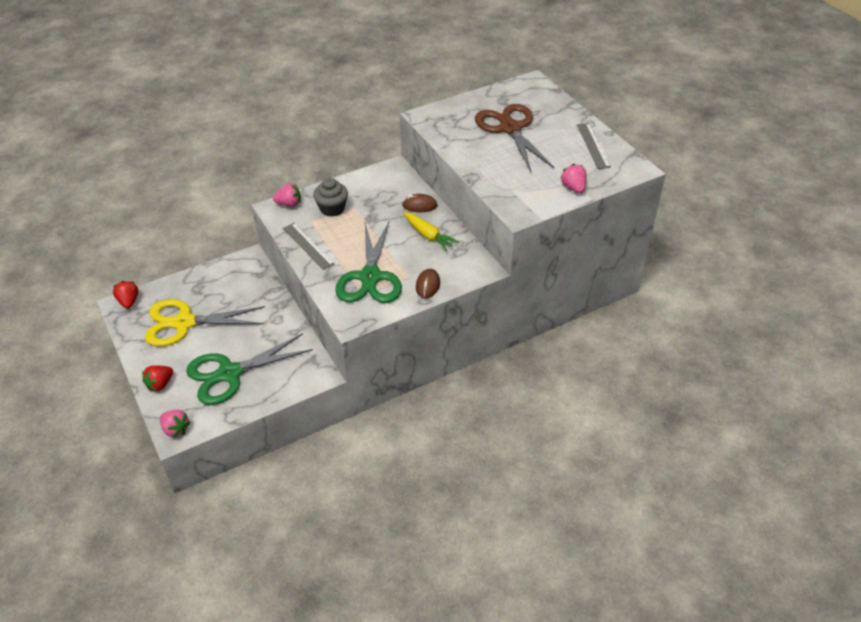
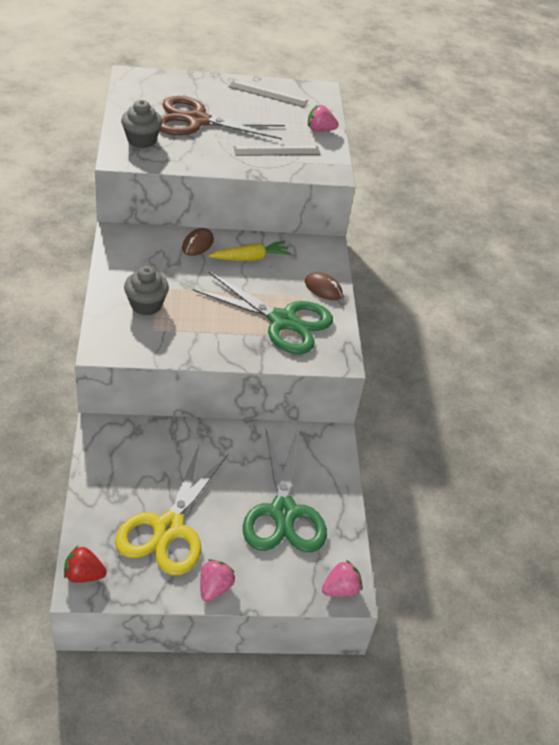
camera: 70 degrees left, 0 degrees up
(160, 384) = (259, 583): red strawberry -> none
(289, 204) = (106, 334): pink strawberry -> pink strawberry (214, 588)
(308, 246) = (195, 346): grey ruler -> grey ruler (277, 151)
(455, 116) = (141, 140): none -> grey cupcake

